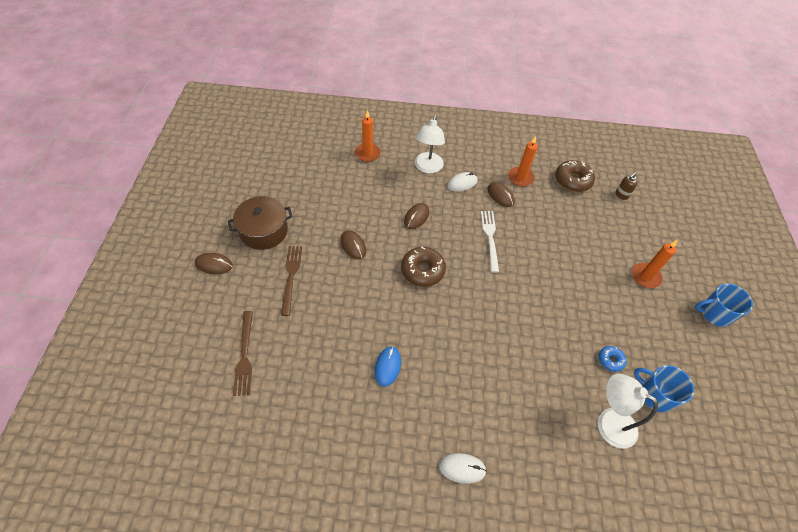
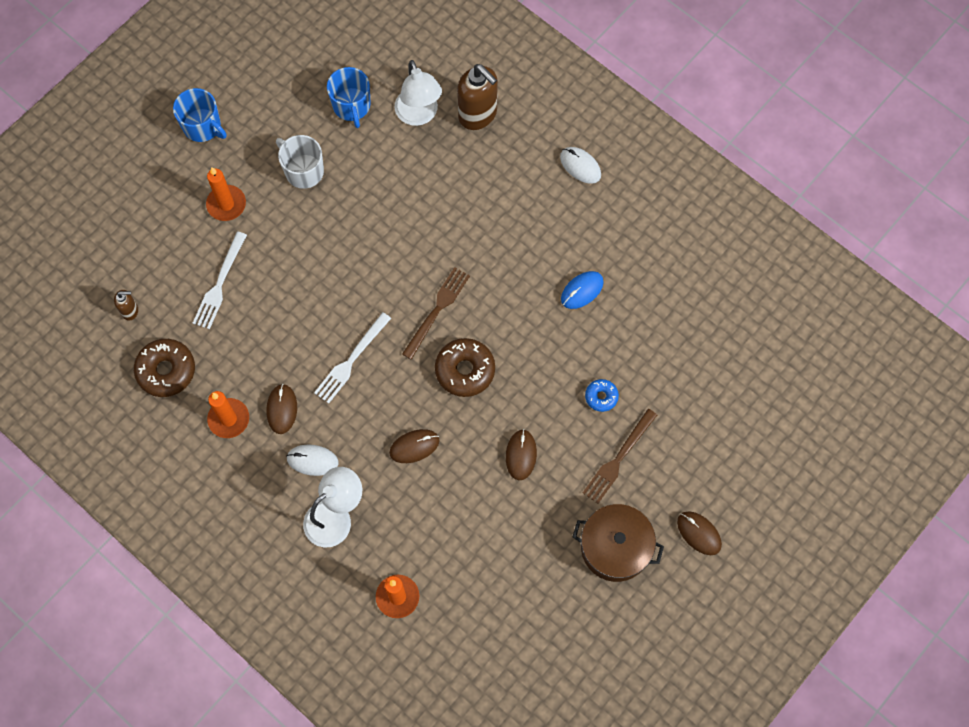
camera: 140 degrees left, 15 degrees up
(244, 355) = (717, 393): brown fork -> brown fork (437, 310)
(571, 456) = (478, 115): none -> brown soap dispenser
(597, 233) = (219, 284): none -> white fork
(610, 360) = (360, 157): blue donut -> blue donut (601, 397)
(631, 326) = (303, 171): none -> white mug

